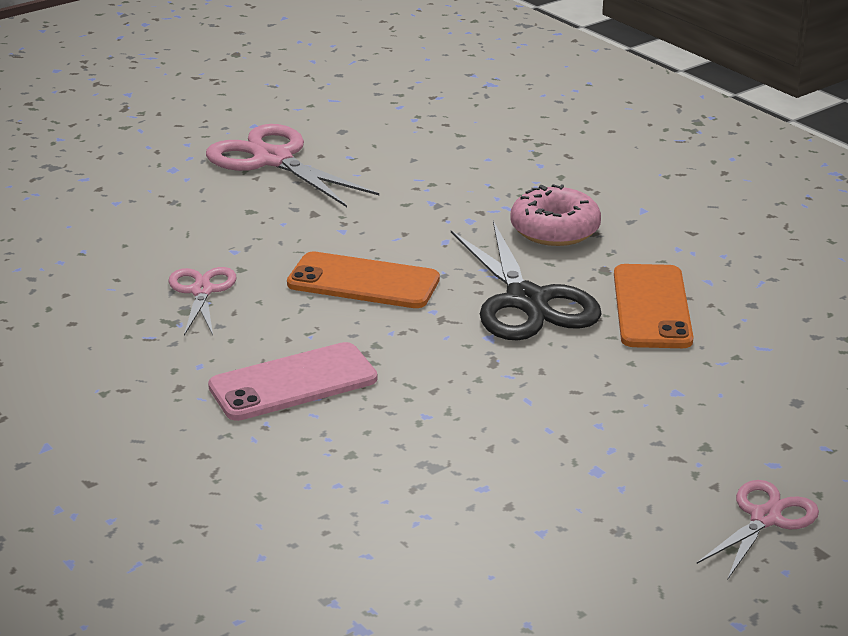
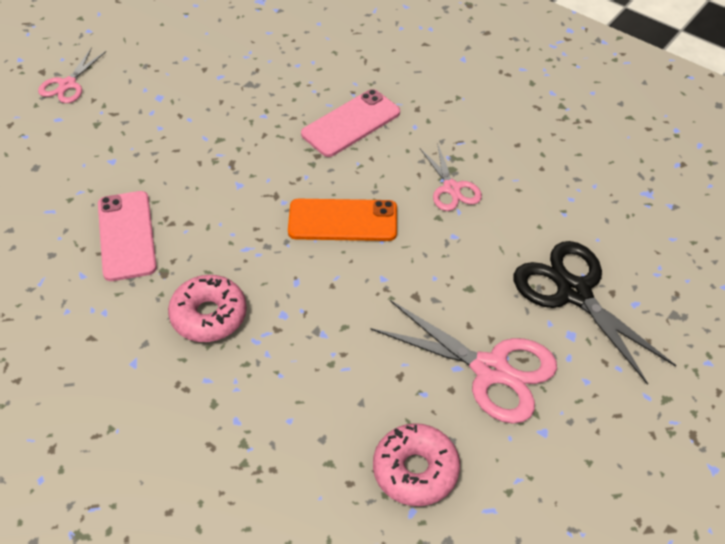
camera: 165 degrees right, 20 degrees up
(384, 122) = (415, 470): none -> pink donut
(527, 301) = (218, 224): black scissors -> black scissors (573, 292)
(652, 307) = (126, 236): orange phone -> pink phone

